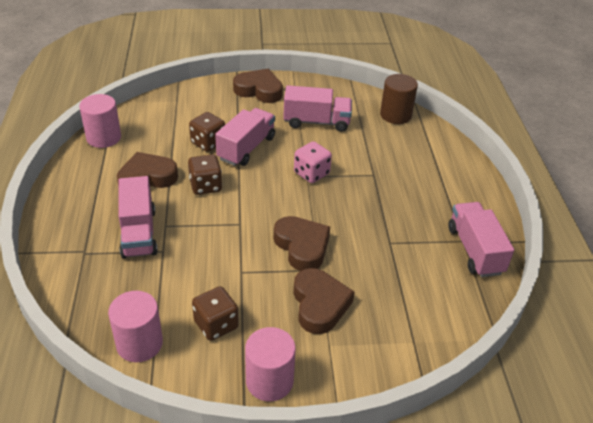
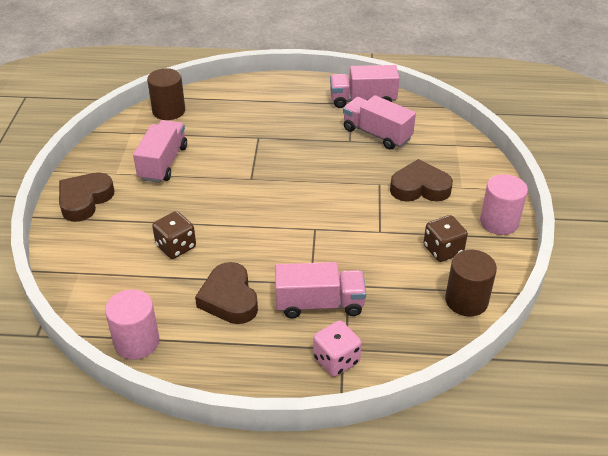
camera: 80 degrees left, 0 degrees up
(139, 343) = (466, 300): pink cylinder -> brown cylinder
(205, 186) = (252, 251): brown dice -> none
(246, 148) = (194, 217): pink truck -> pink truck (377, 134)
(302, 246) = (350, 191): brown heart -> none
(311, 173) = (248, 175): pink dice -> pink dice (336, 360)

